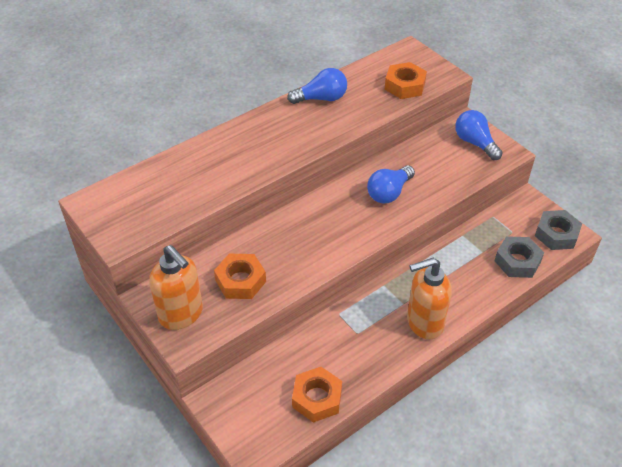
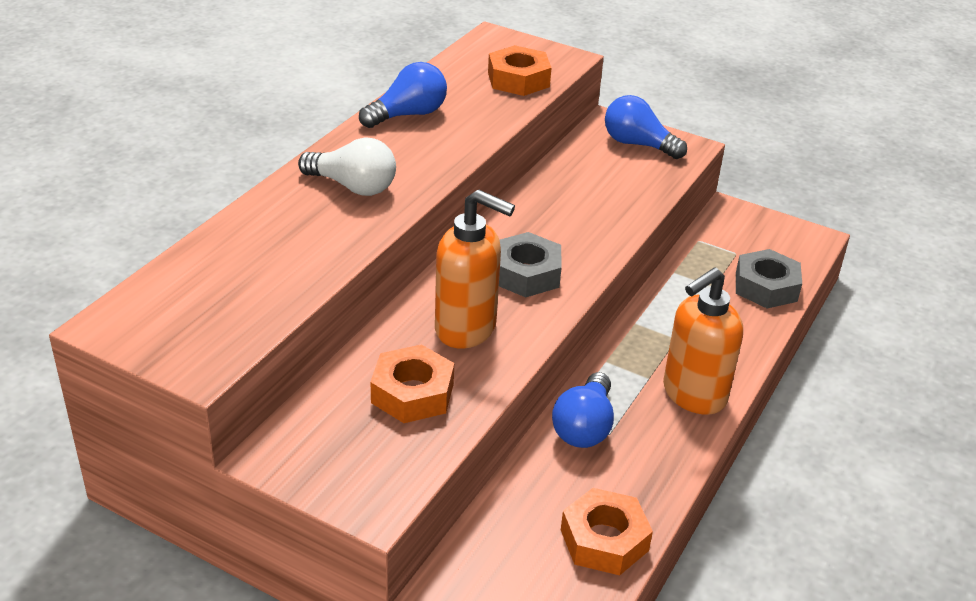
camera: 25 degrees left, 10 degrees down
(181, 314) = (345, 465): orange soap dispenser -> orange soap dispenser (466, 329)
(261, 143) = (353, 186): none -> white light bulb
(389, 193) = (561, 227): blue light bulb -> blue light bulb (584, 427)
(556, 234) = (793, 243): grey nut -> grey nut (526, 273)

